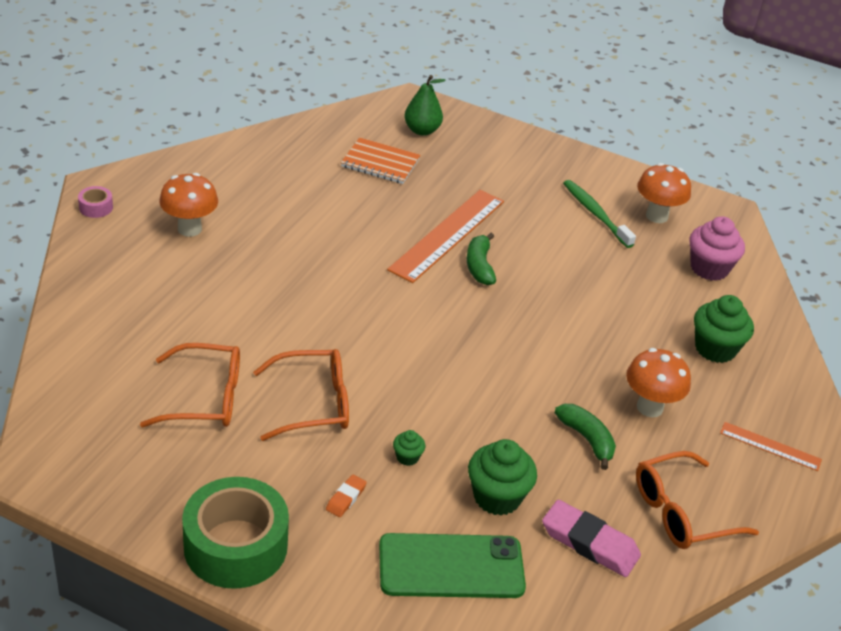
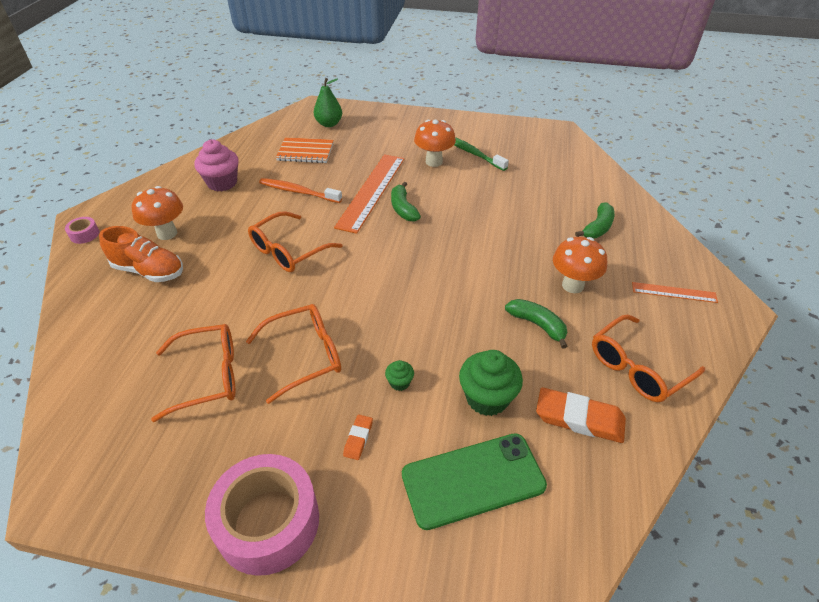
camera: 10 degrees left, 5 degrees up
(162, 268) = (149, 271): none -> orange shoe
(235, 546) = (268, 522): green tape -> pink tape
(326, 284) = (289, 251): none -> orange glasses
(357, 214) = (298, 192): none -> orange toothbrush
(589, 543) = (579, 418): pink eraser -> orange eraser
(656, 216) = (514, 145): orange mushroom -> orange mushroom (434, 162)
(709, 268) = (565, 172): pink cupcake -> pink cupcake (222, 183)
(715, 349) = (597, 228): green cupcake -> green banana

